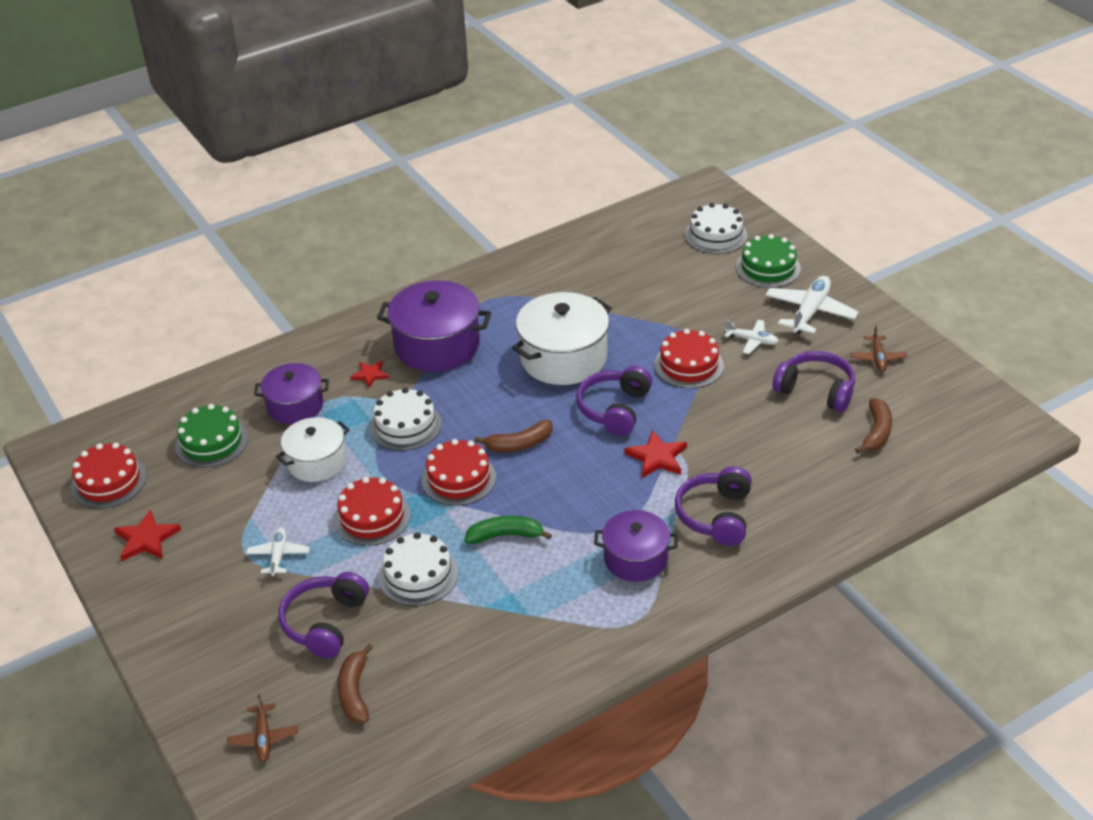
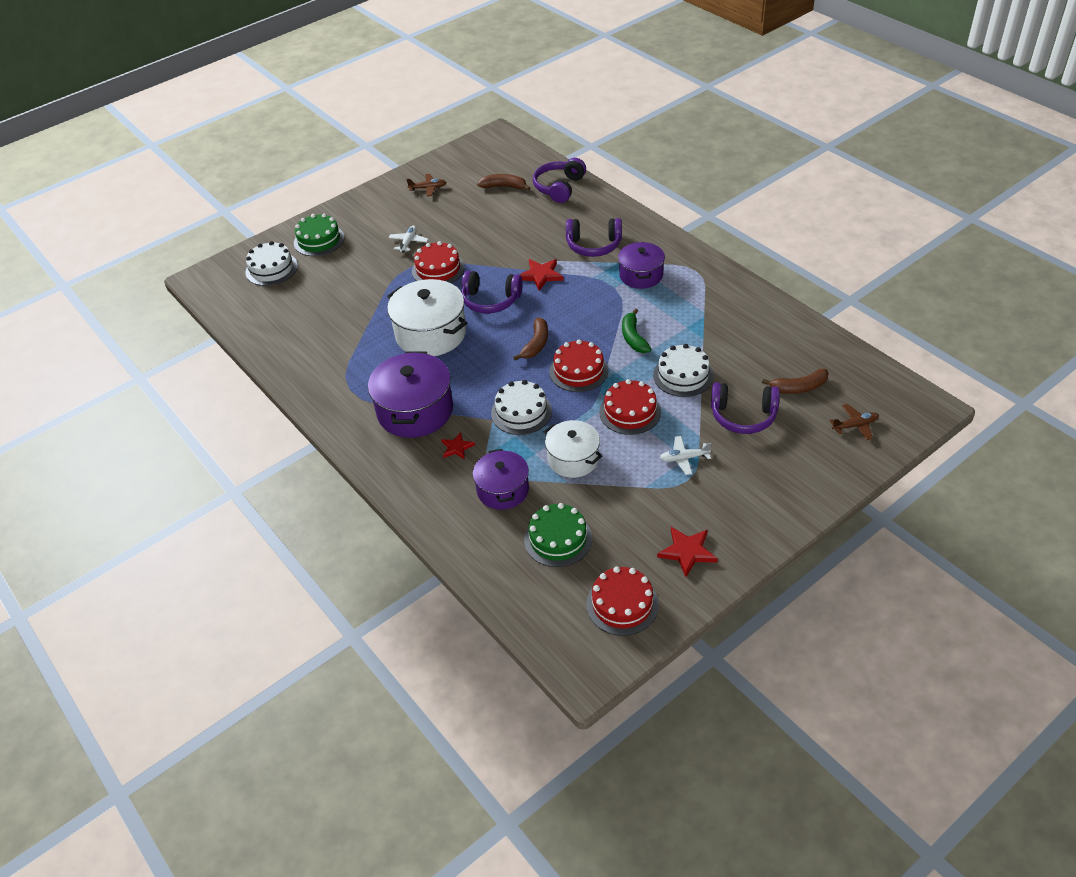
camera: 95 degrees left, 5 degrees up
(519, 444) = (536, 344): brown banana -> brown banana turned 45 degrees clockwise
(810, 312) = (375, 218): white plane -> none
(816, 390) = (463, 212): purple headphones -> purple headphones (559, 187)

